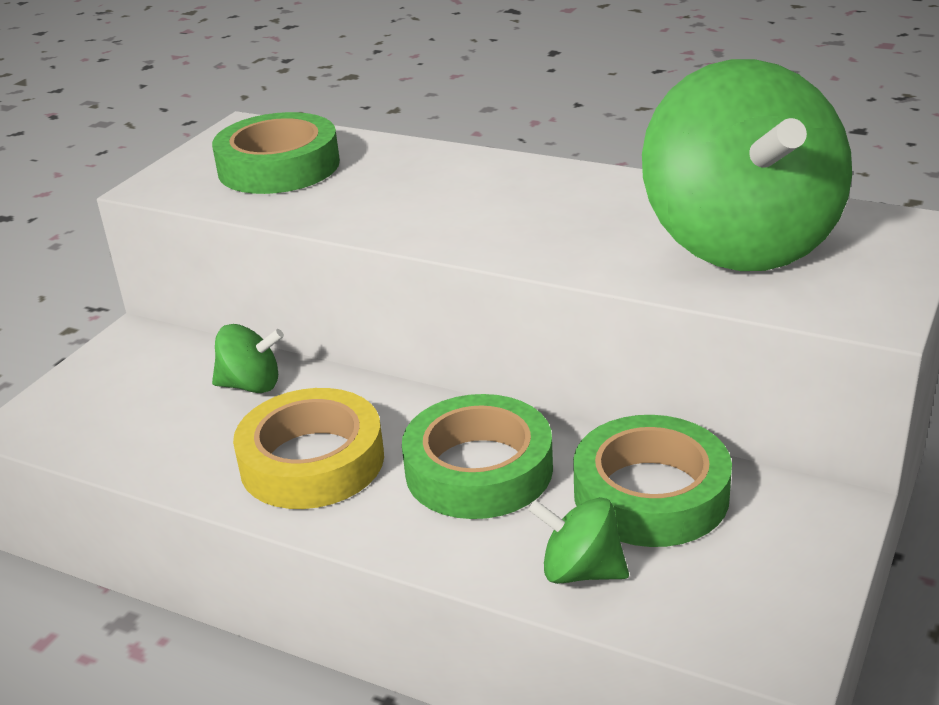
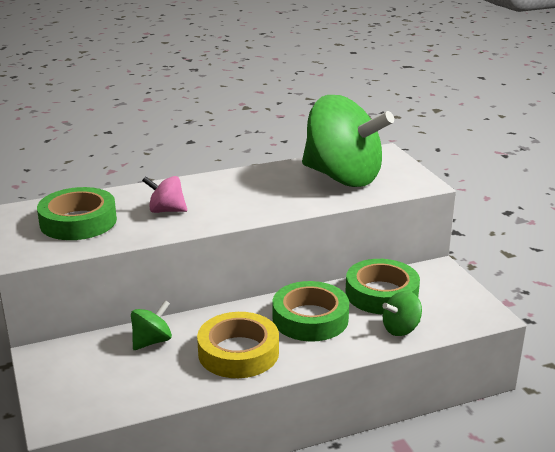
camera: 50 degrees left, 5 degrees down
(395, 193) = (166, 210): none -> pink spinning top

